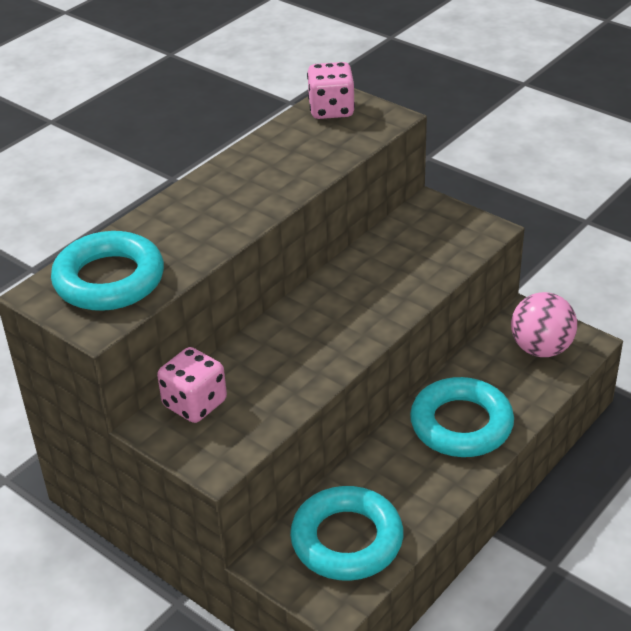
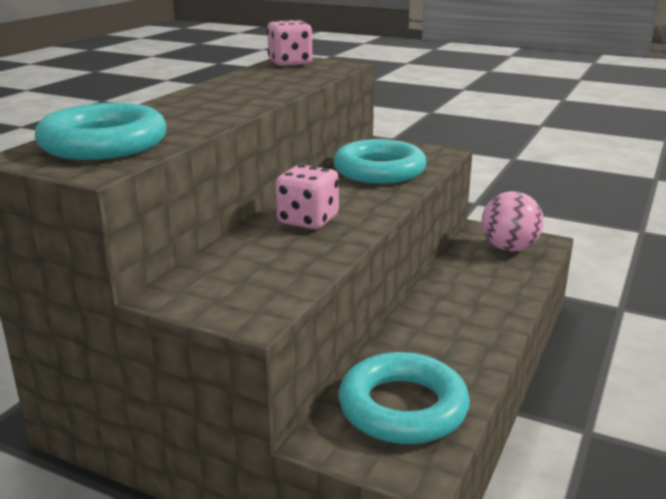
camera: 15 degrees left, 15 degrees down
(195, 404) = (211, 273): pink dice -> pink dice (308, 220)
(461, 424) = (469, 303): turquoise ring -> turquoise ring (379, 170)

